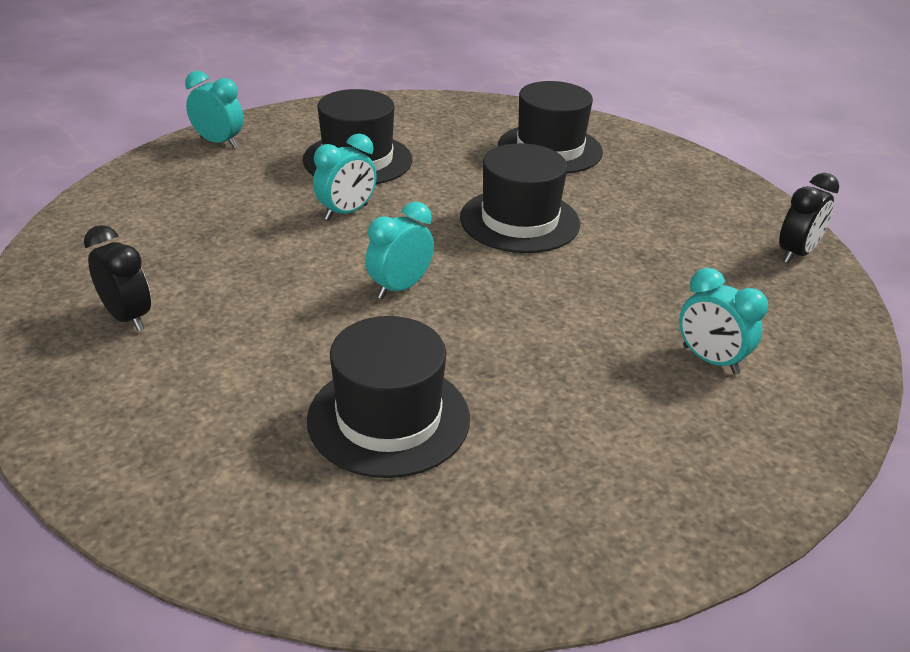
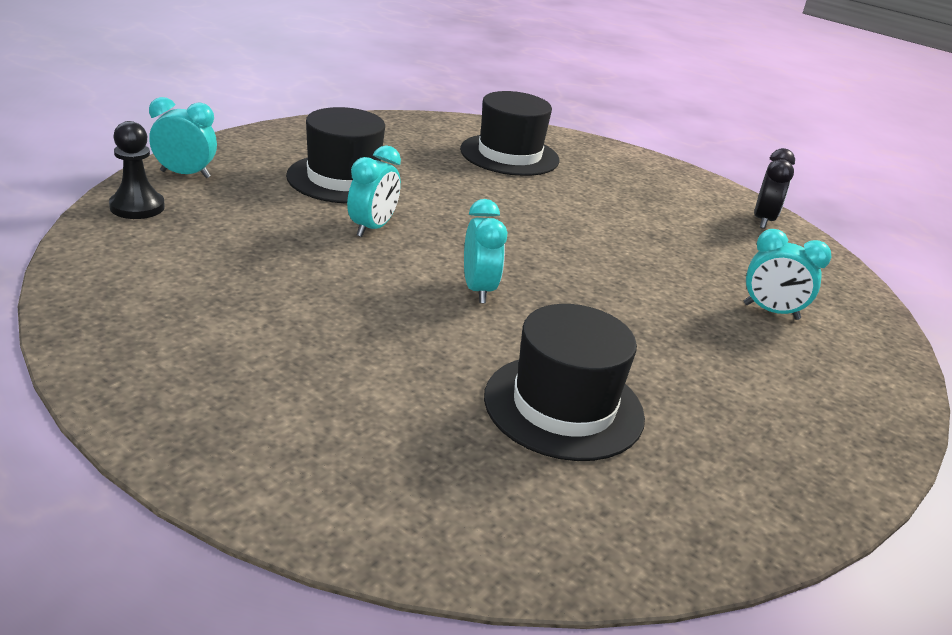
camera: 25 degrees left, 5 degrees down
(127, 317) = (229, 358): black clock -> none
(156, 169) = (137, 207): none -> black pawn
(400, 288) = (478, 290): turquoise clock -> turquoise clock turned 150 degrees clockwise
(519, 221) = (534, 218): black hat -> none

